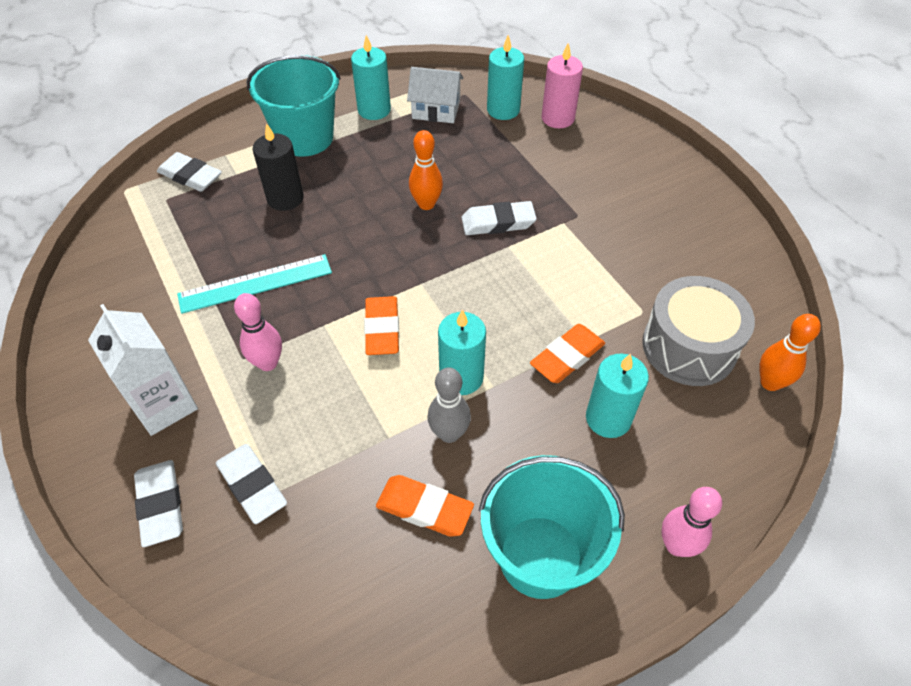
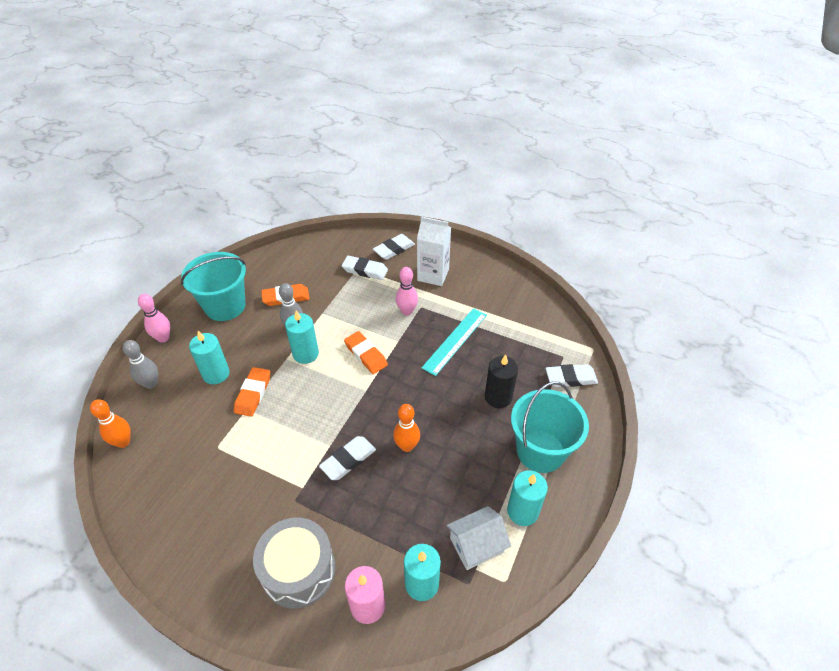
camera: 145 degrees right, 5 degrees down
(160, 505) = (394, 249): white eraser -> white eraser turned 75 degrees counterclockwise
(689, 346) = (180, 438): grey drum -> grey drum (298, 570)
(715, 458) = (151, 384): none -> grey bowling pin

